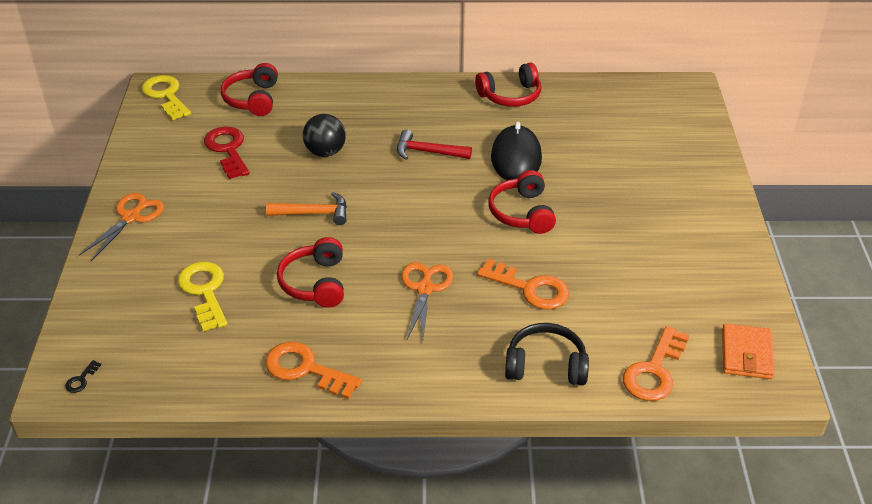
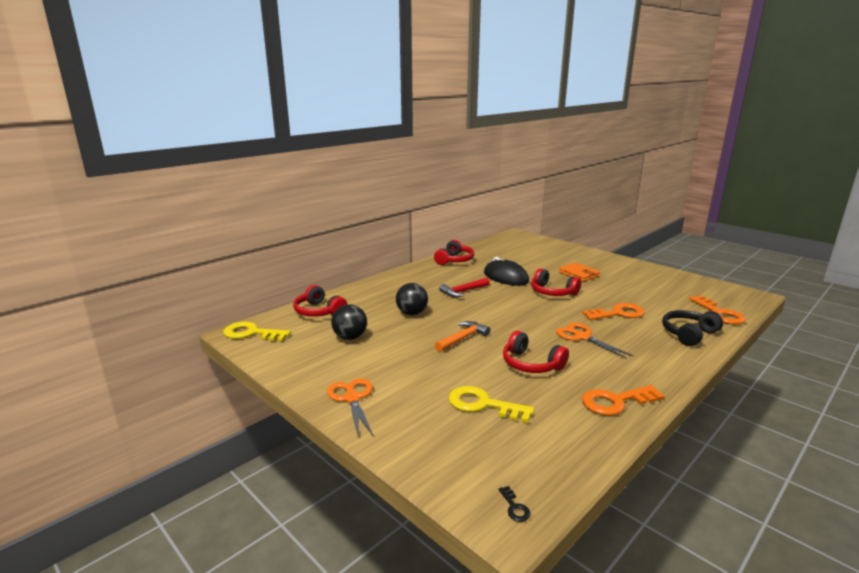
camera: 45 degrees left, 20 degrees down
(227, 149) = (350, 337): red key -> black ball
(746, 354) = (725, 293): orange wallet -> orange wallet (579, 274)

